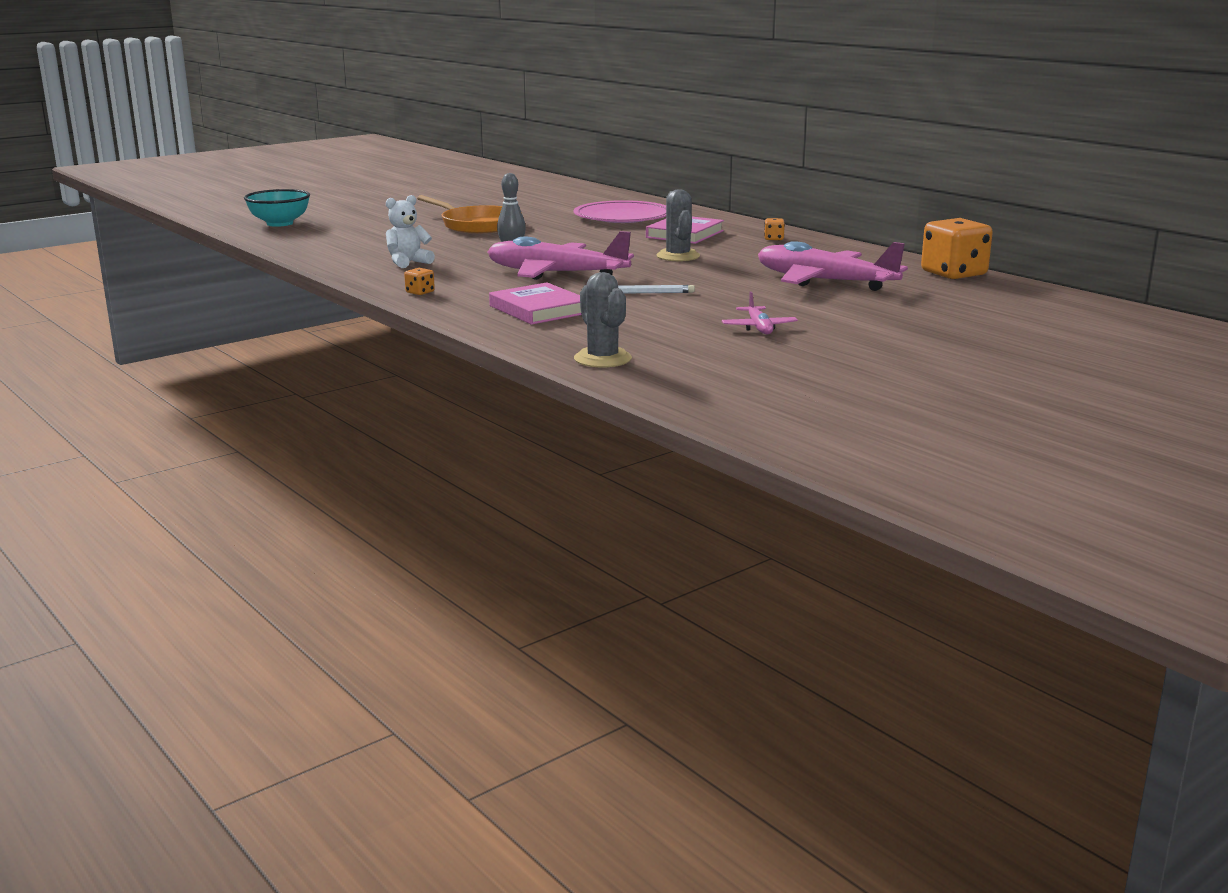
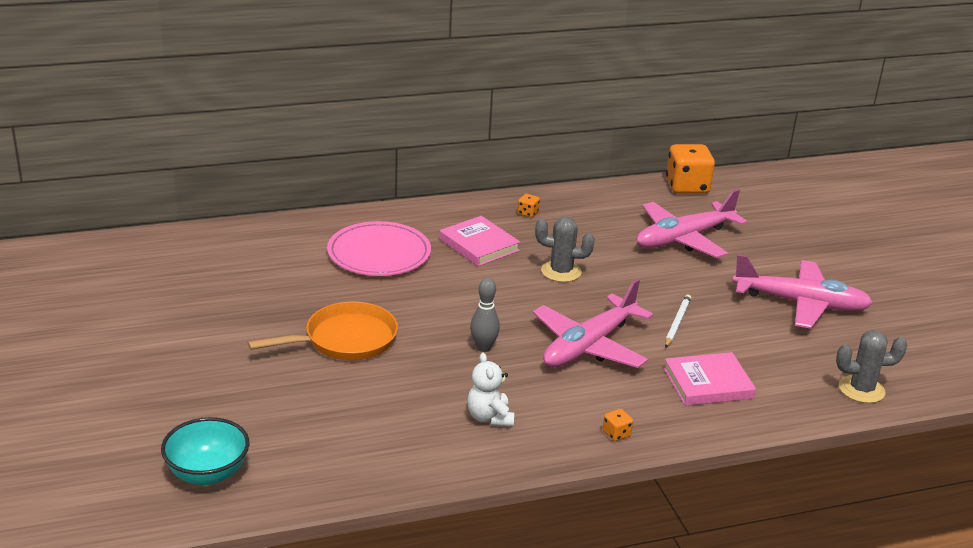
camera: 70 degrees left, 10 degrees up
(759, 327) = (800, 303): pink plane -> pink plane, size x2.13

